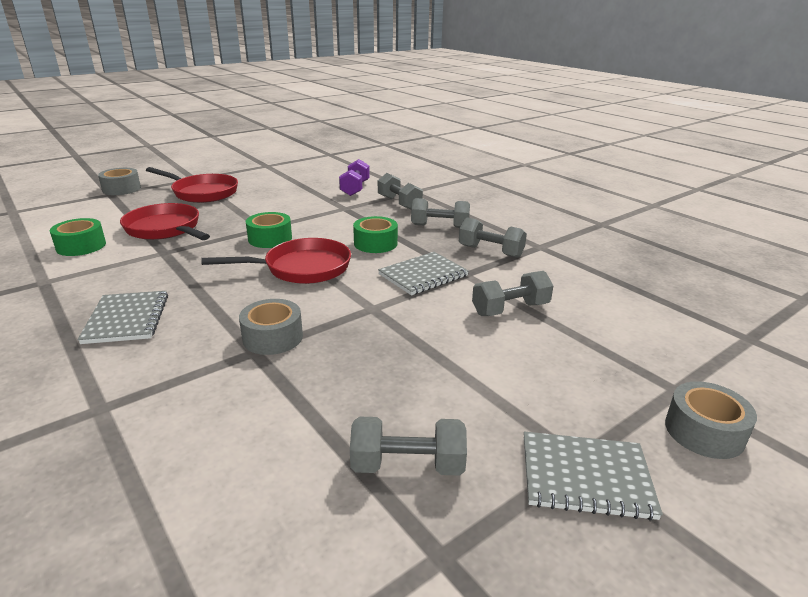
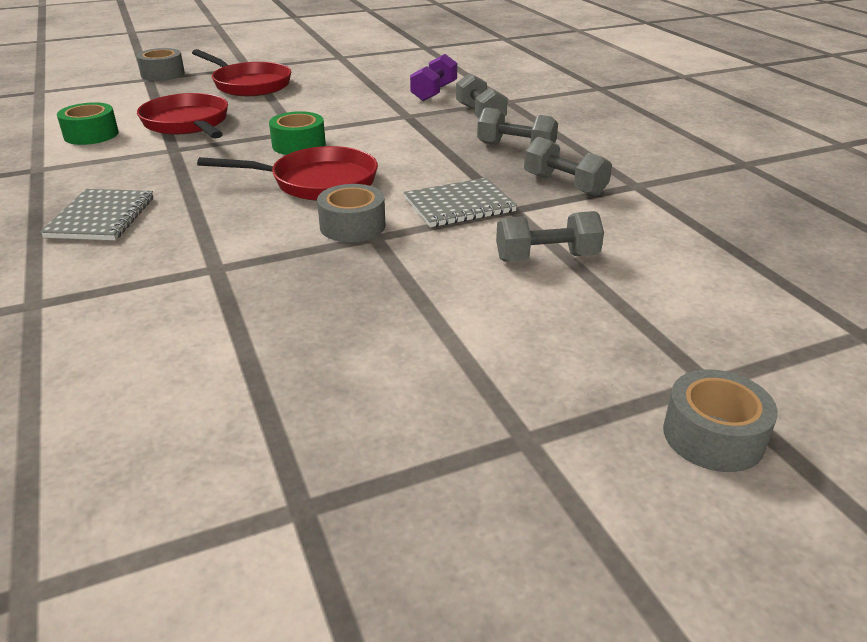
camera: 15 degrees right, 5 degrees up
(273, 337) = (244, 255): grey tape -> grey tape (352, 226)
(375, 243) = (421, 162): green tape -> none
(407, 465) = (318, 411): grey dumbbell -> none
(585, 476) = (521, 459): grey notebook -> none

